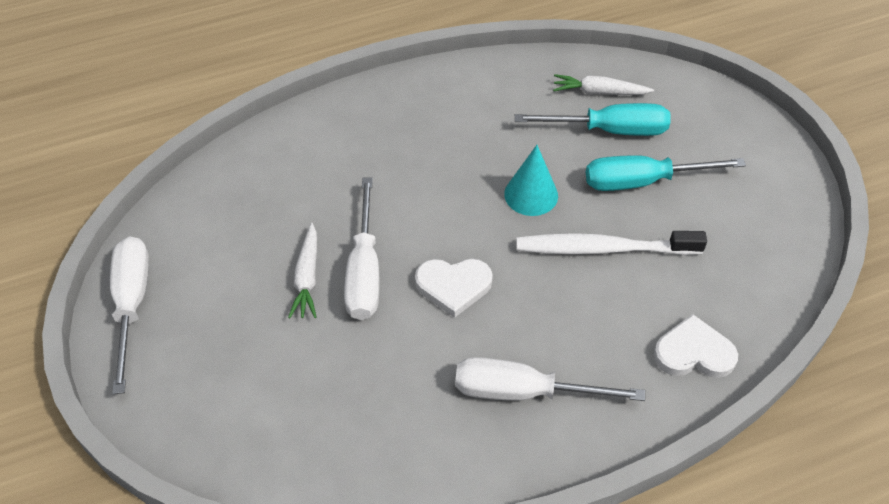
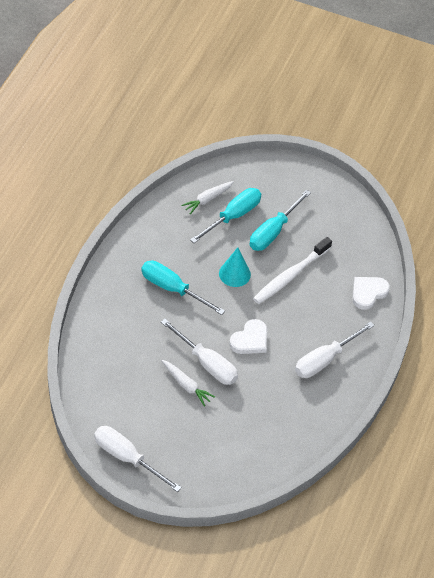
camera: 50 degrees left, 0 degrees up
(433, 158) = (172, 289): none -> turquoise screwdriver

